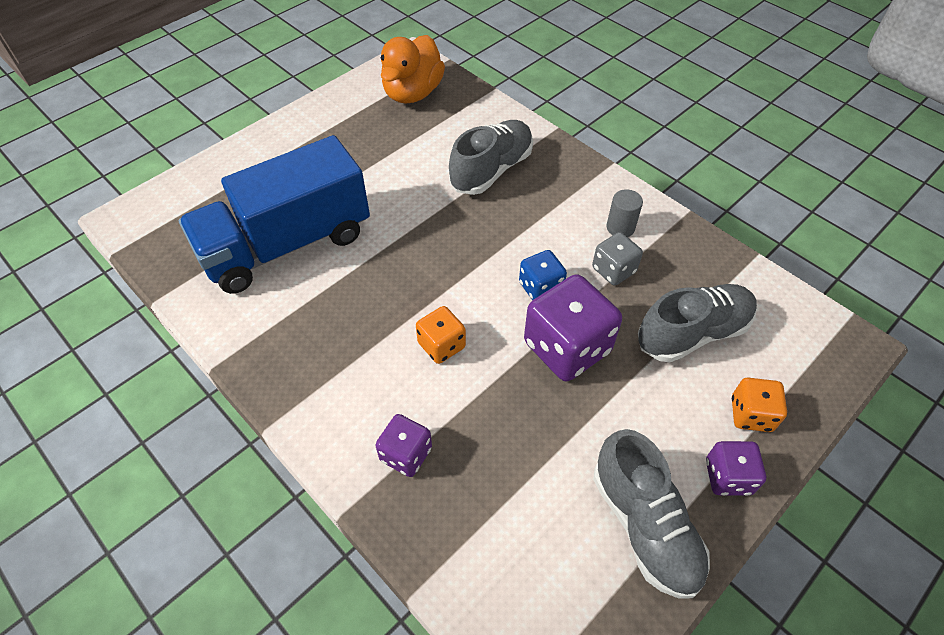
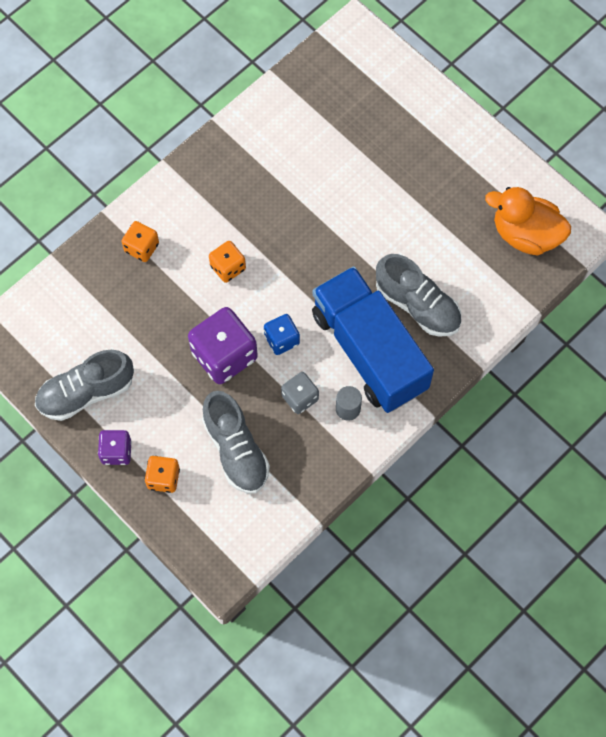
camera: 90 degrees right, 15 degrees up
(287, 244) = (327, 150): blue truck -> blue truck (369, 350)
(406, 454) = (142, 247): purple dice -> orange dice

